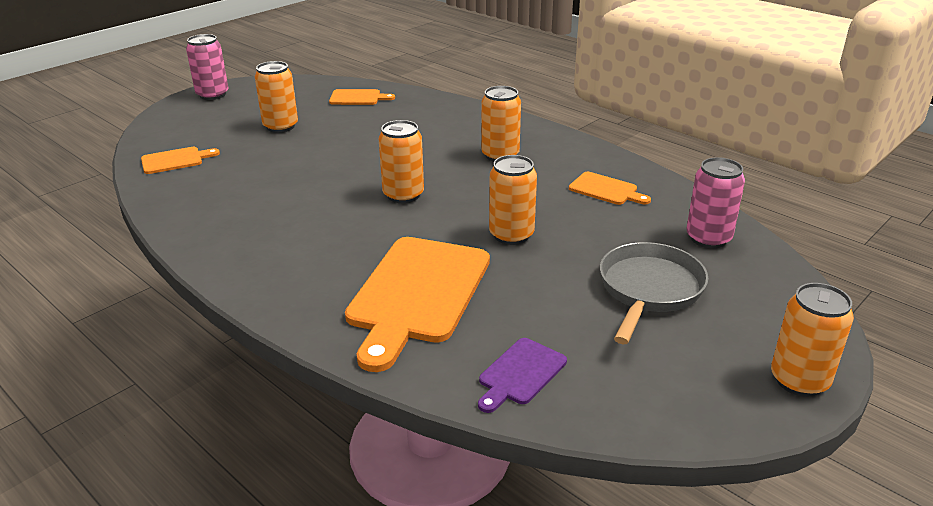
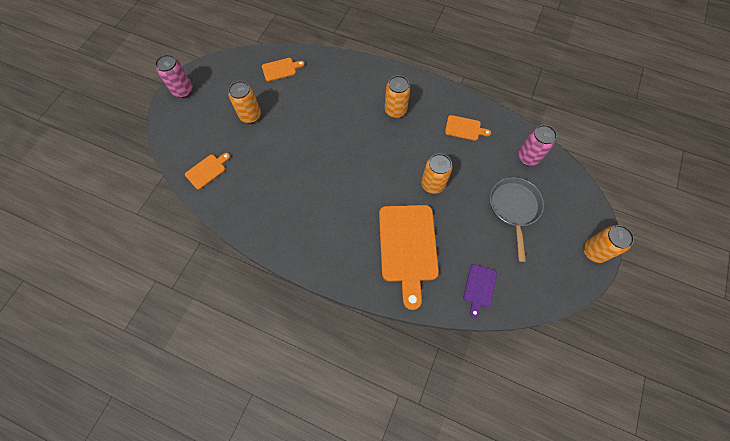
camera: 20 degrees left, 35 degrees up
(403, 195) = (360, 165): orange can -> none

